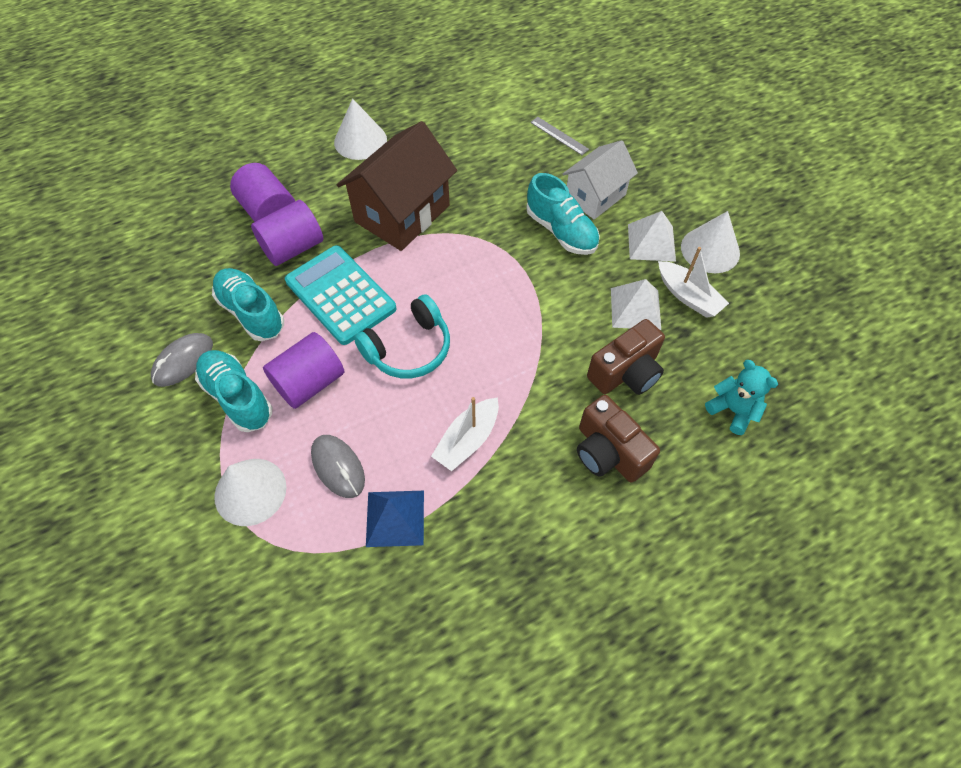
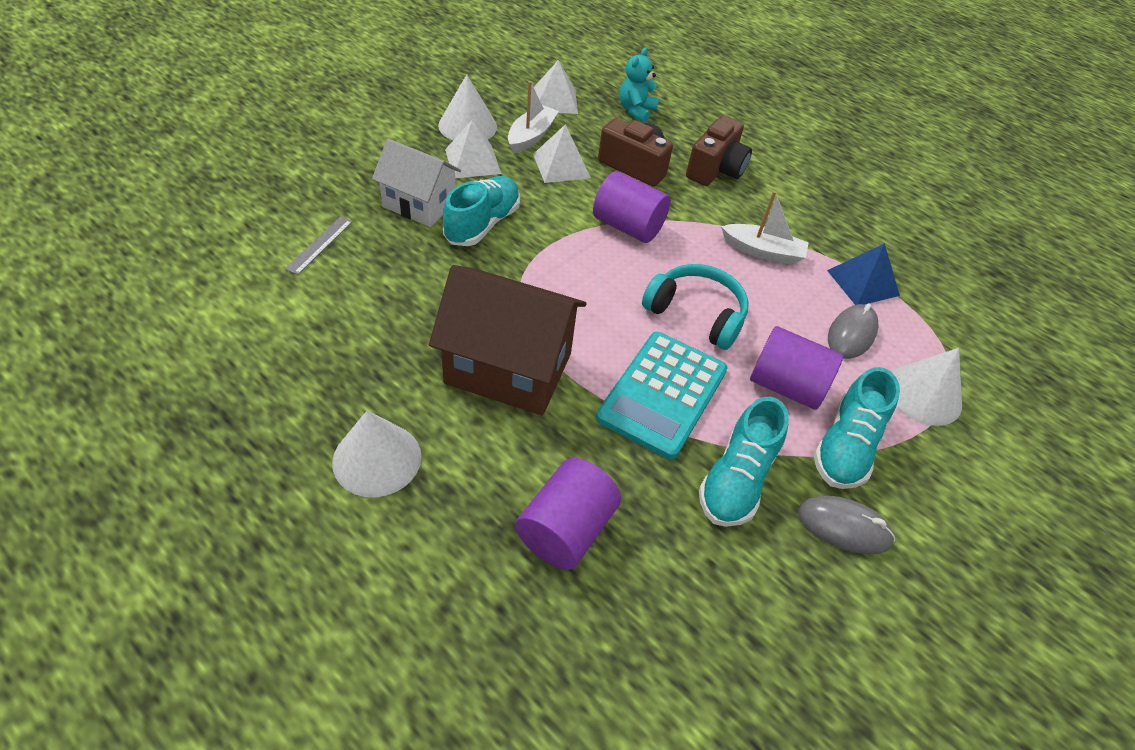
camera: 115 degrees left, 10 degrees down
(293, 248) = (616, 472): purple cylinder -> purple cylinder (628, 226)
(756, 335) = (555, 100): none -> white pyramid

